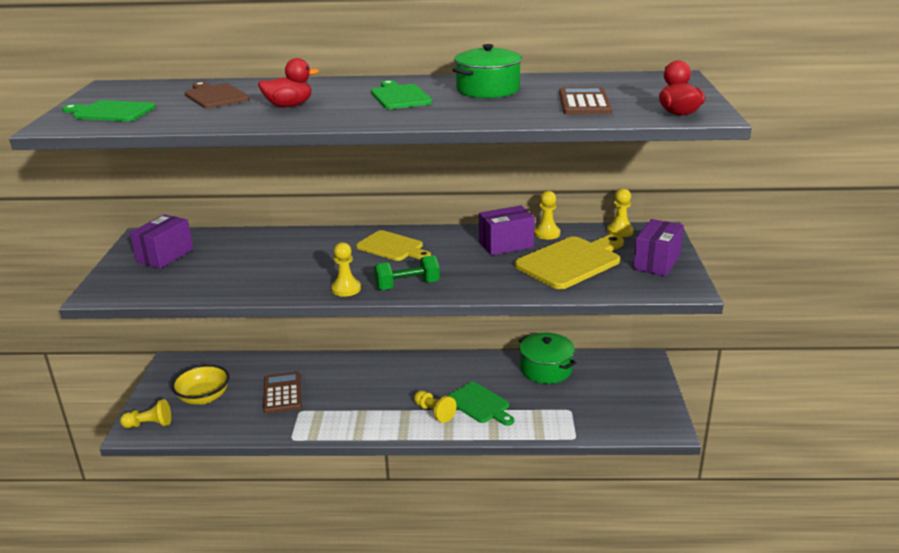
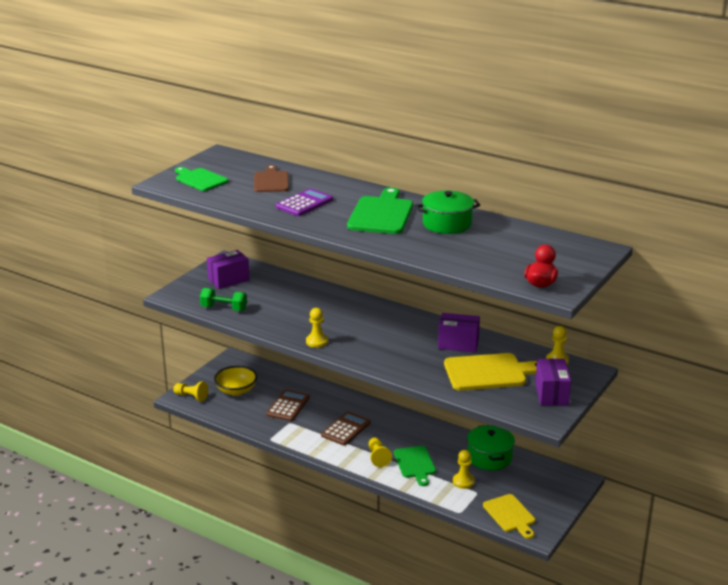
camera: 30 degrees right, 0 degrees up
(289, 106) = (304, 203): red duck -> purple calculator
(392, 247) = (377, 320): yellow cutting board -> yellow cutting board (510, 515)
(400, 96) = (381, 214): green cutting board -> green cutting board, size x1.52
(407, 285) = (357, 352): green dumbbell -> green dumbbell (224, 308)
(546, 233) = (499, 344): yellow pawn -> yellow pawn (463, 481)
(584, 102) = (493, 255): brown calculator -> brown calculator (346, 429)
(656, 262) = (551, 394): purple box -> purple box turned 60 degrees counterclockwise

